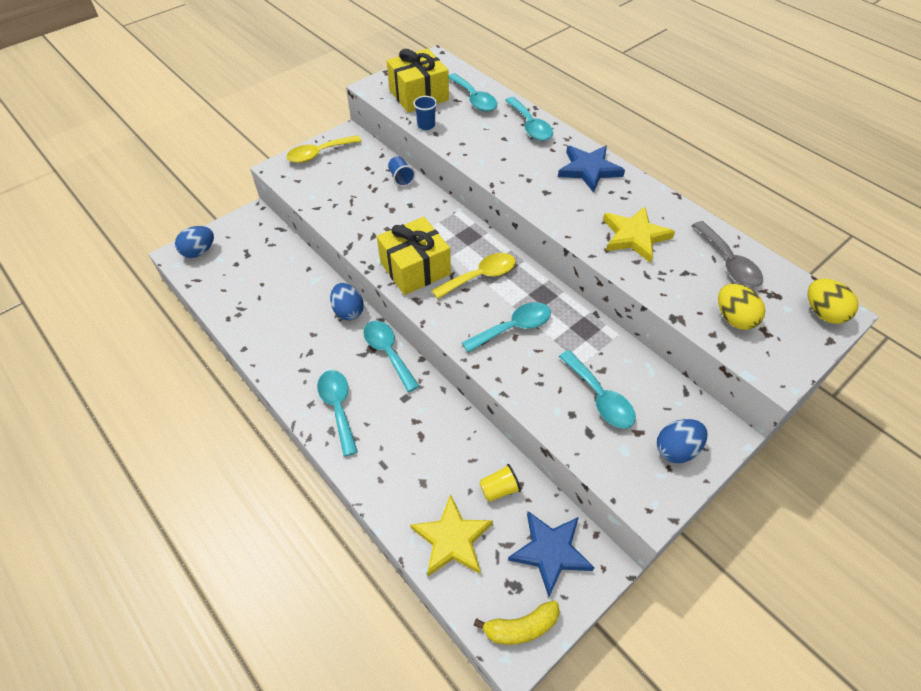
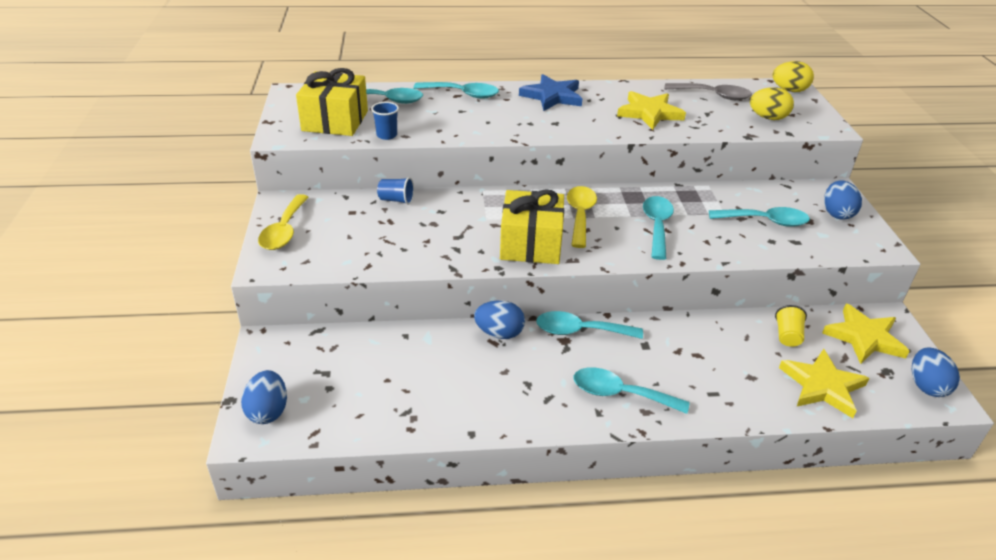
camera: 55 degrees left, 15 degrees down
(521, 627) = (926, 386): yellow banana -> blue egg
(550, 551) = (864, 337): blue star -> yellow star

